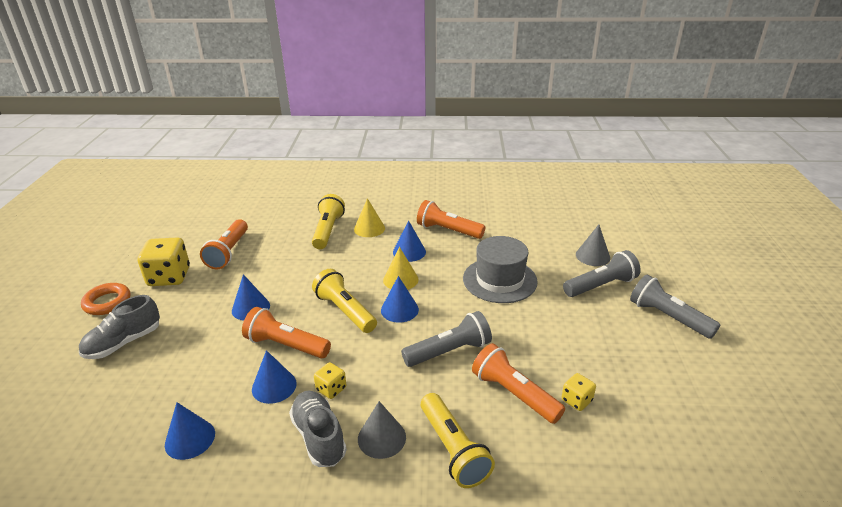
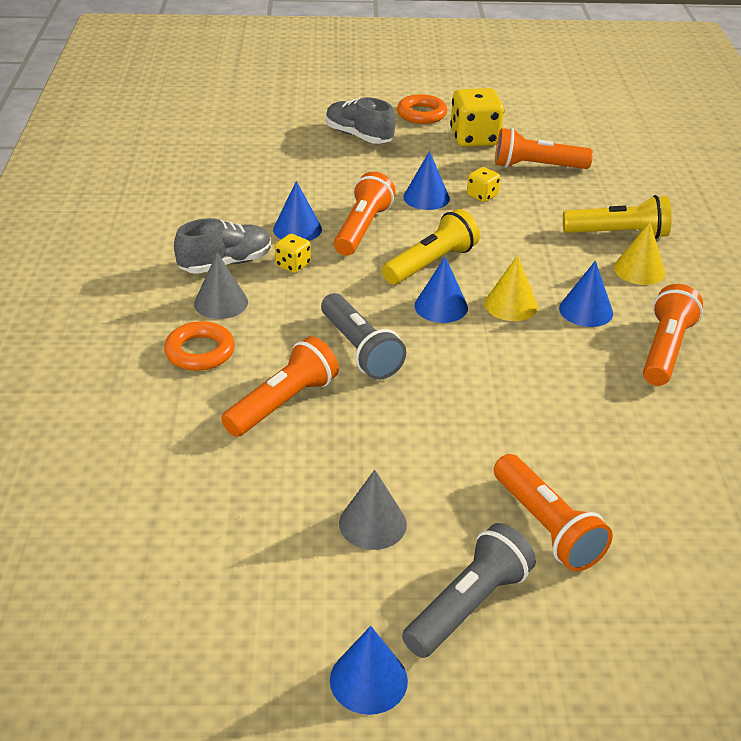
camera: 85 degrees right, 5 degrees up
(190, 439) = (230, 194): blue cone -> blue cone (368, 680)
(453, 449) = (200, 352): yellow flashlight -> orange ring
(499, 280) = (534, 403): grey hat -> none
(576, 400) = (270, 460): yellow dice -> yellow dice (482, 195)
(592, 256) = (644, 530): grey cone -> grey cone (372, 523)
(601, 286) = (546, 527): grey flashlight -> orange flashlight

